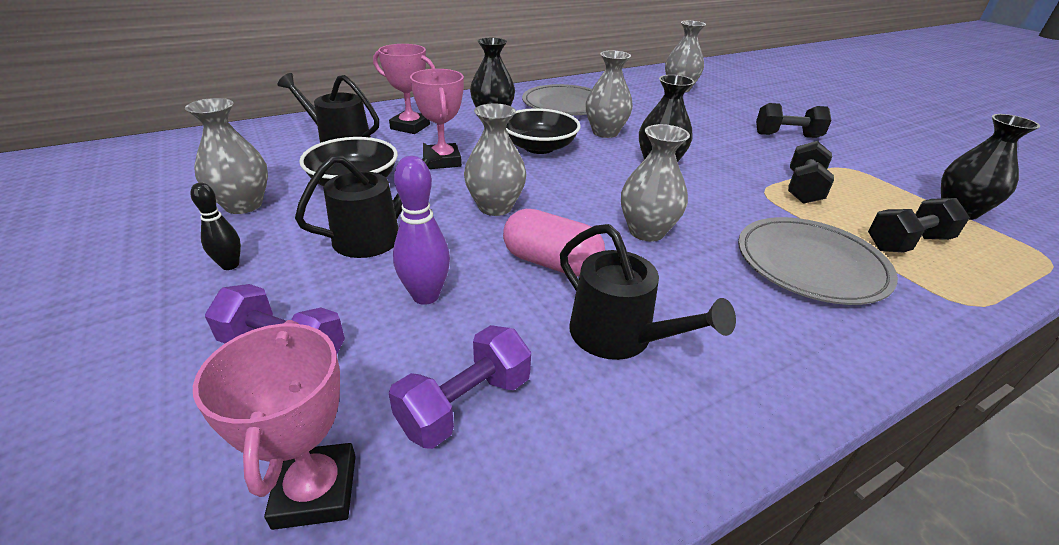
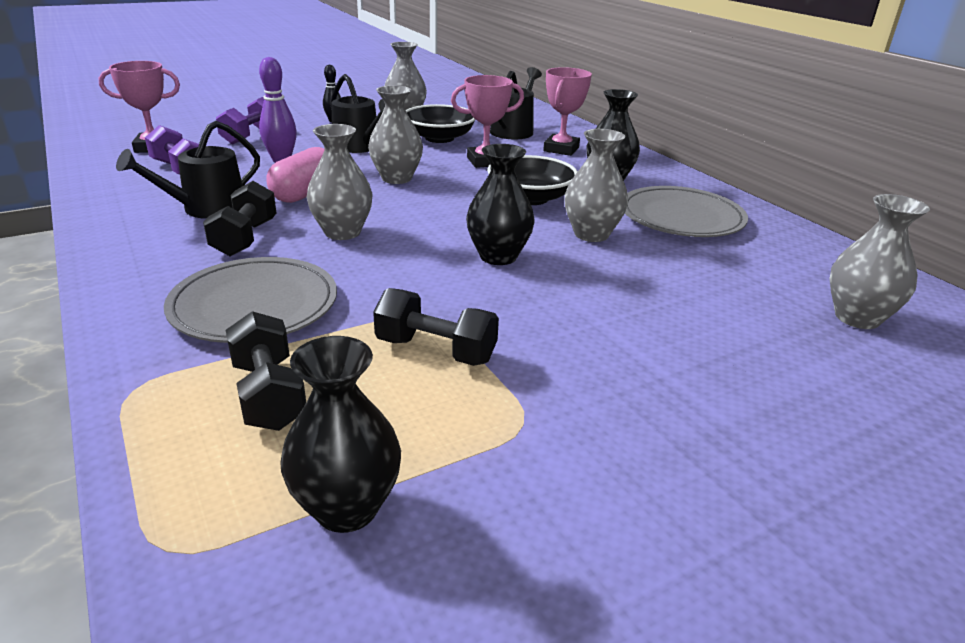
camera: 90 degrees right, 5 degrees down
(787, 136) = (659, 392): black dumbbell -> black dumbbell (245, 238)

